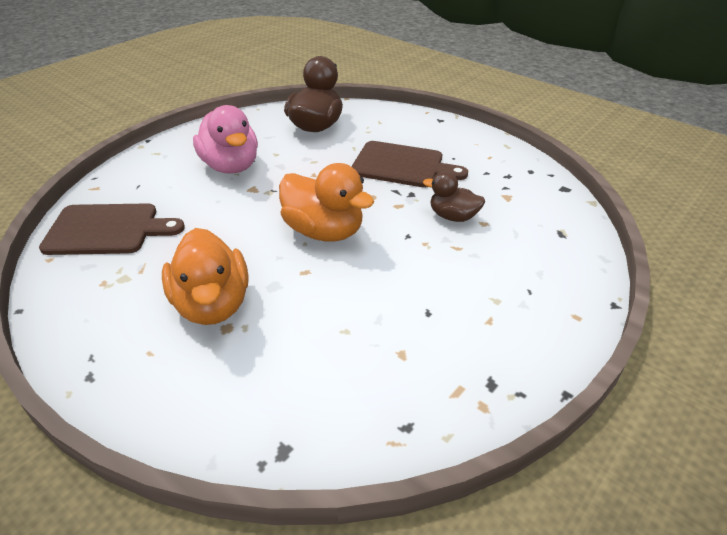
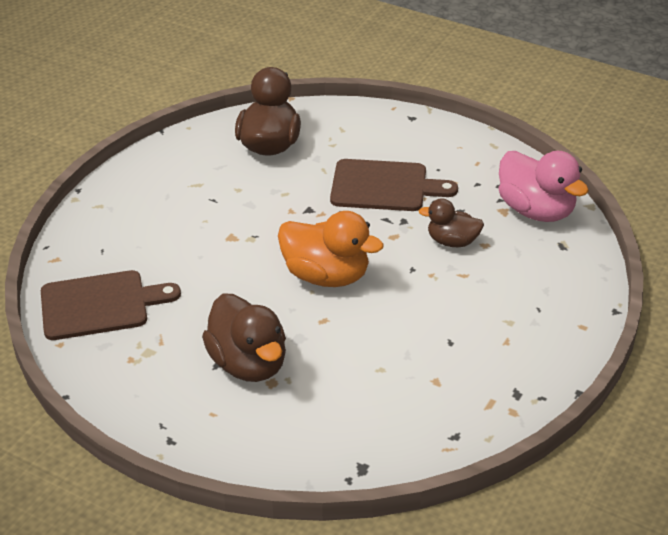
camera: 10 degrees left, 0 degrees up
(213, 304) = (249, 364): orange duck -> brown duck
(231, 166) = (194, 212): pink duck -> pink duck (536, 210)

